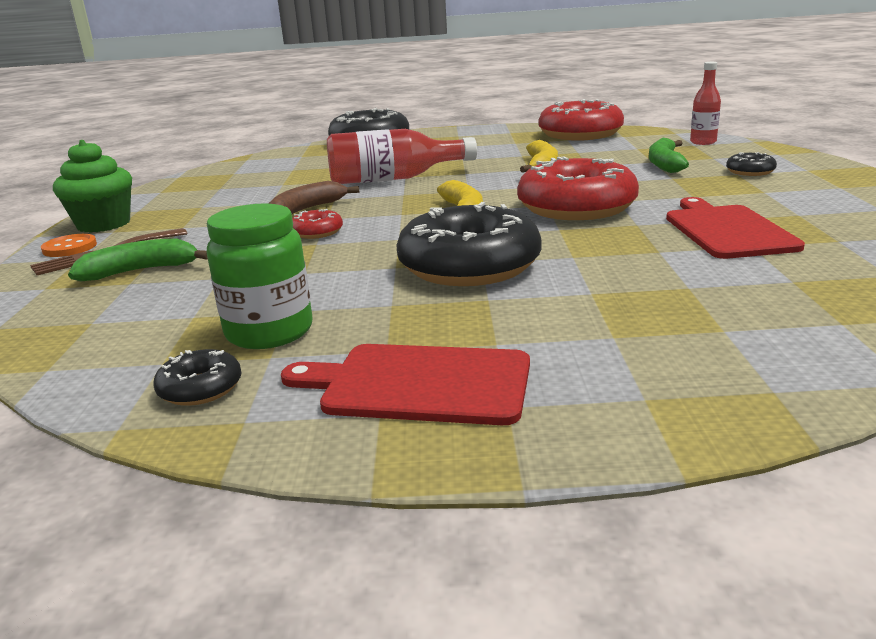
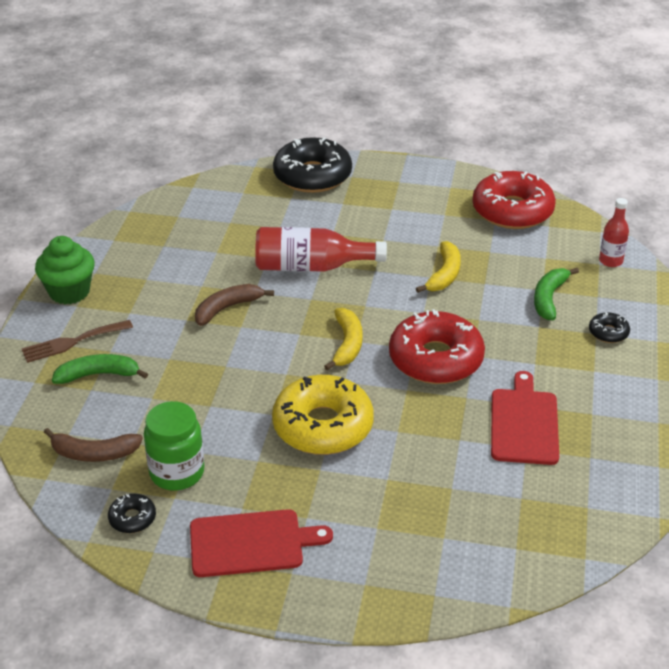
camera: 10 degrees right, 15 degrees up
(70, 248) = (46, 326): orange button -> none
(131, 334) = (93, 453): none -> brown banana
(317, 232) = (229, 348): red donut -> none
(419, 383) = (251, 543): red cutting board -> red cutting board turned 150 degrees clockwise
(469, 266) = (323, 426): black donut -> yellow donut

